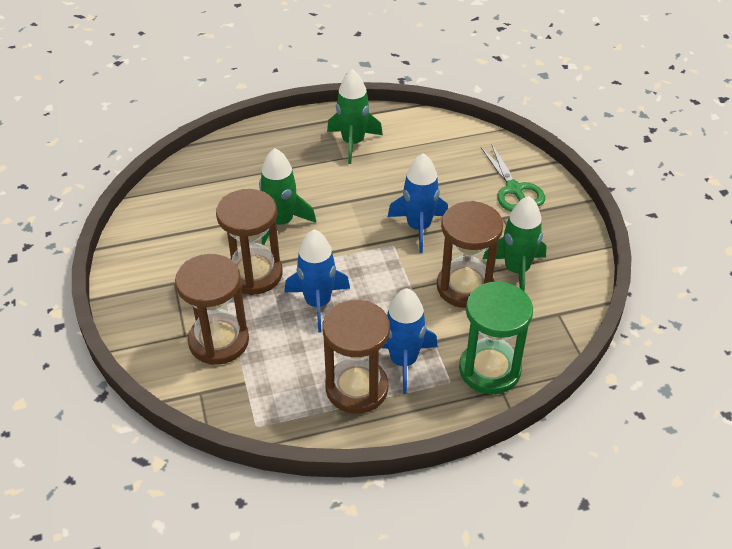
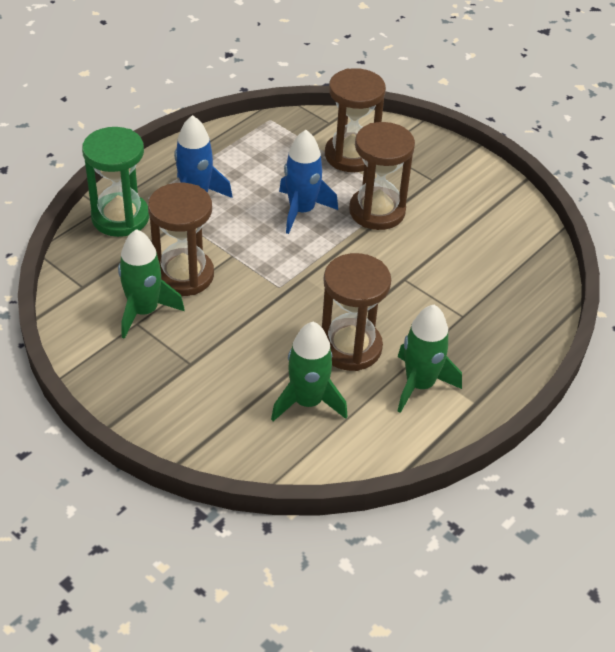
camera: 145 degrees right, 0 degrees up
(281, 222) = (402, 264): green rocket -> green rocket (307, 402)
(357, 388) = (218, 166): brown hourglass -> brown hourglass (350, 347)
(419, 227) = (268, 315): blue rocket -> none
(514, 189) = (197, 404): green scissors -> none

